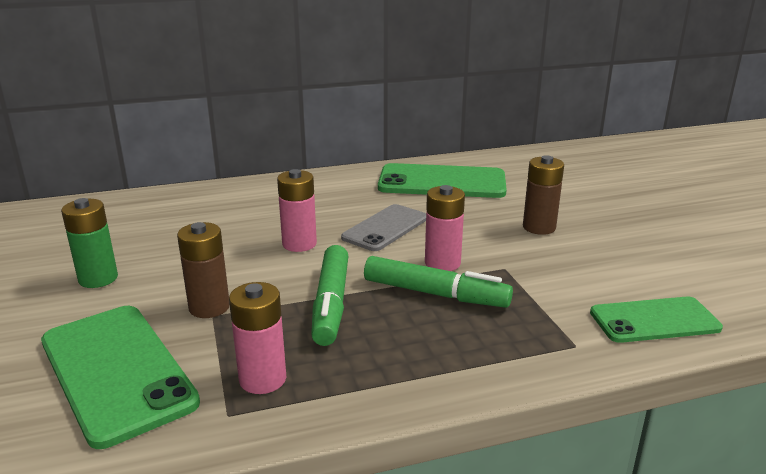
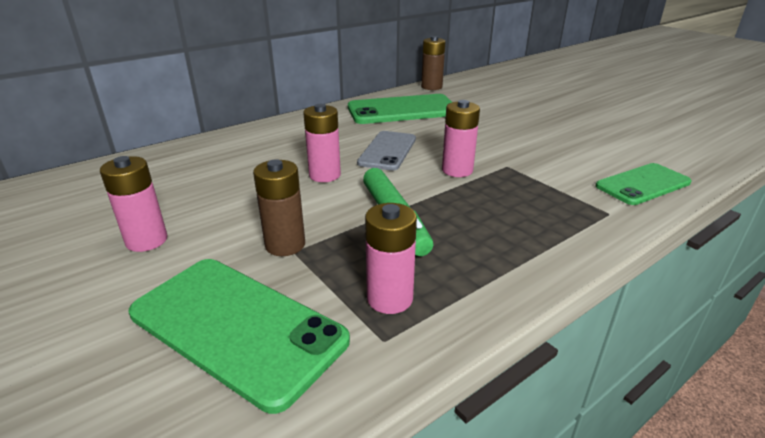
camera: 20 degrees left, 5 degrees up
(98, 278) = (146, 240): green battery -> pink battery
(435, 294) = (472, 195): green marker -> none
(539, 227) = (504, 132): brown battery -> brown battery (431, 87)

